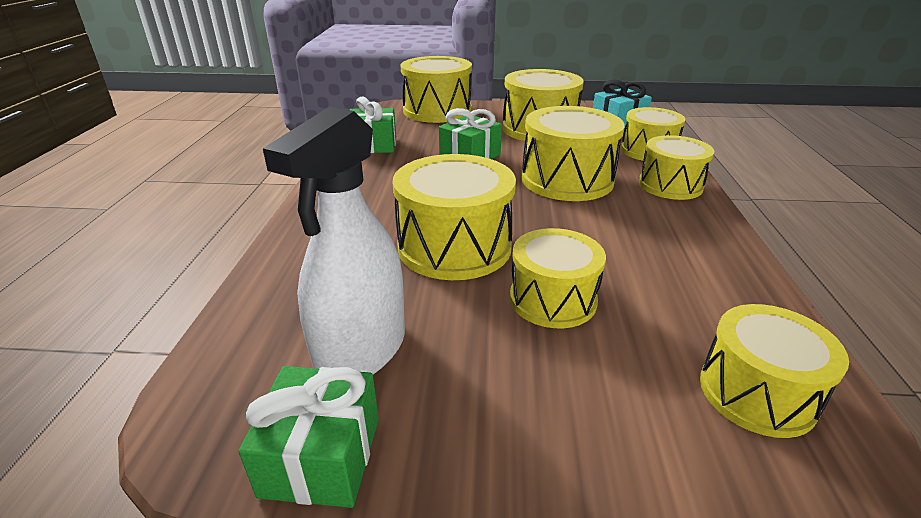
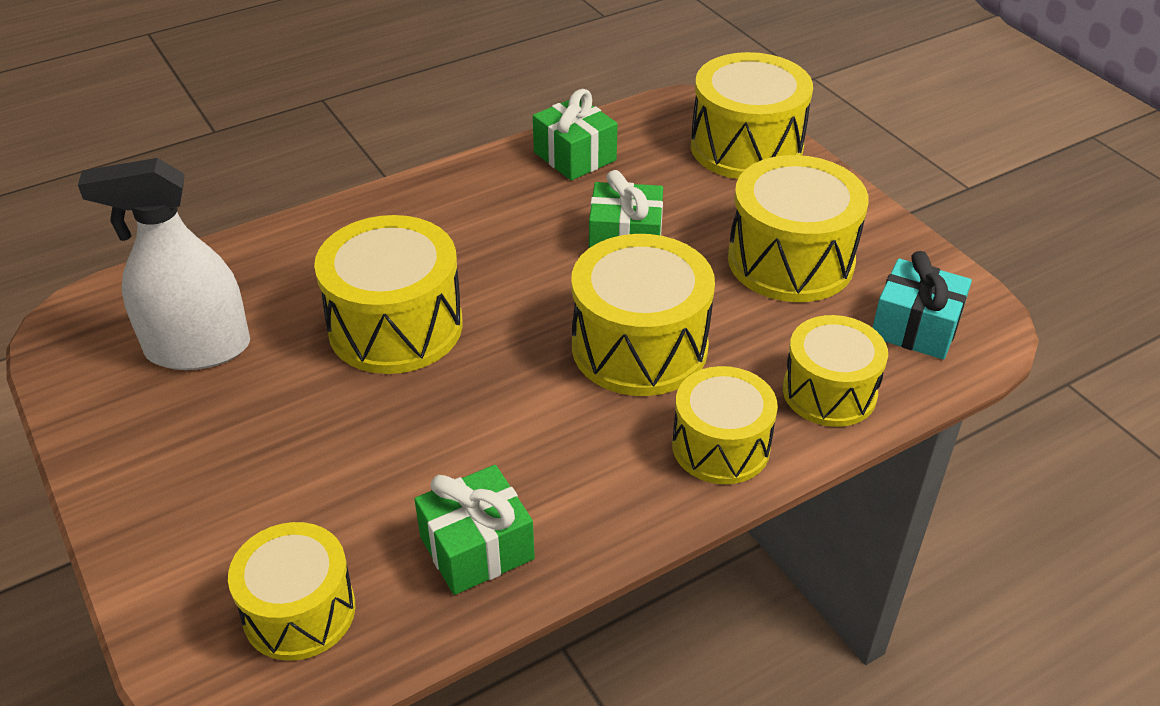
camera: 55 degrees right, 10 degrees up
(321, 456) = (83, 387): green gift -> green gift (477, 548)
(552, 299) = (352, 430): yellow drum -> none

